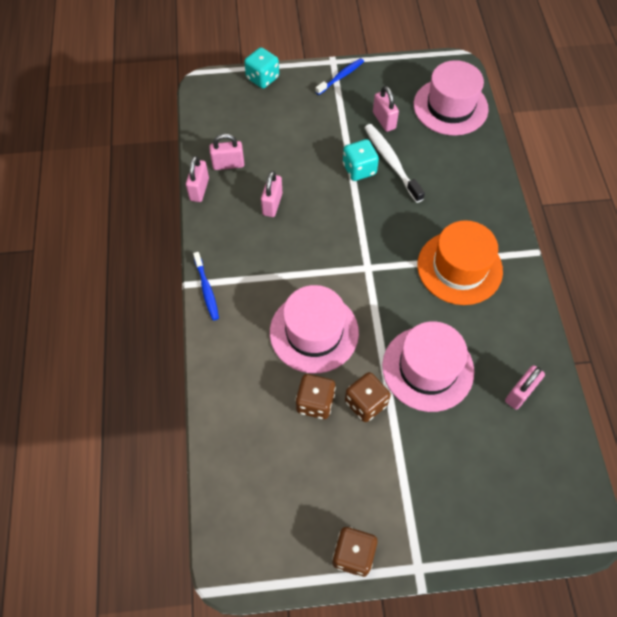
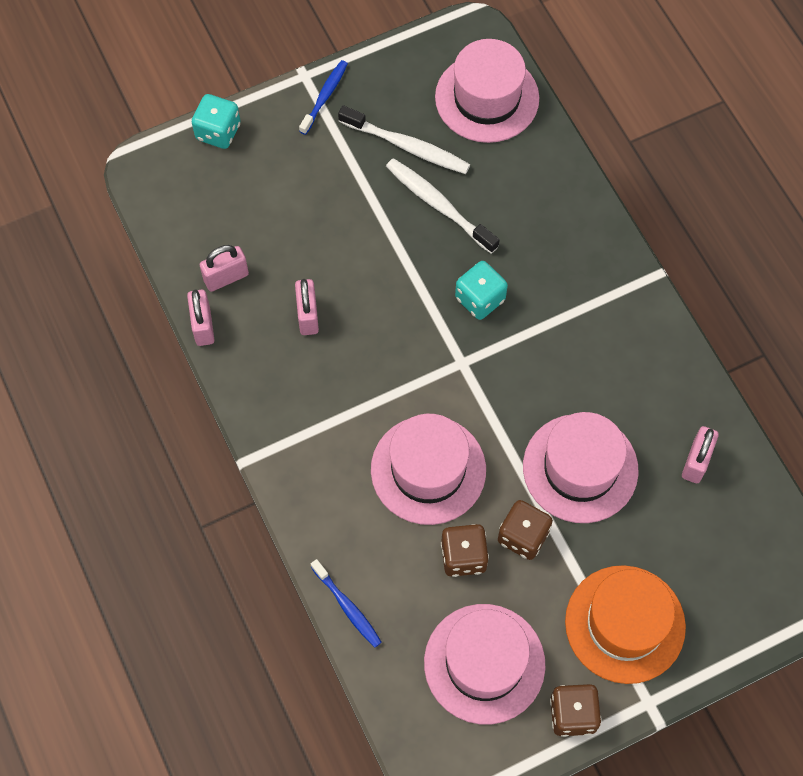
camera: 20 degrees left, 5 degrees up
(206, 289) = (272, 460): blue toothbrush -> blue toothbrush (347, 607)
(299, 488) = (484, 663): none -> pink hat
(359, 169) = (401, 229): turquoise dice -> turquoise dice (480, 299)
(384, 120) = (407, 146): pink padlock -> white toothbrush
(459, 267) = (574, 325): orange hat -> orange hat (625, 624)

